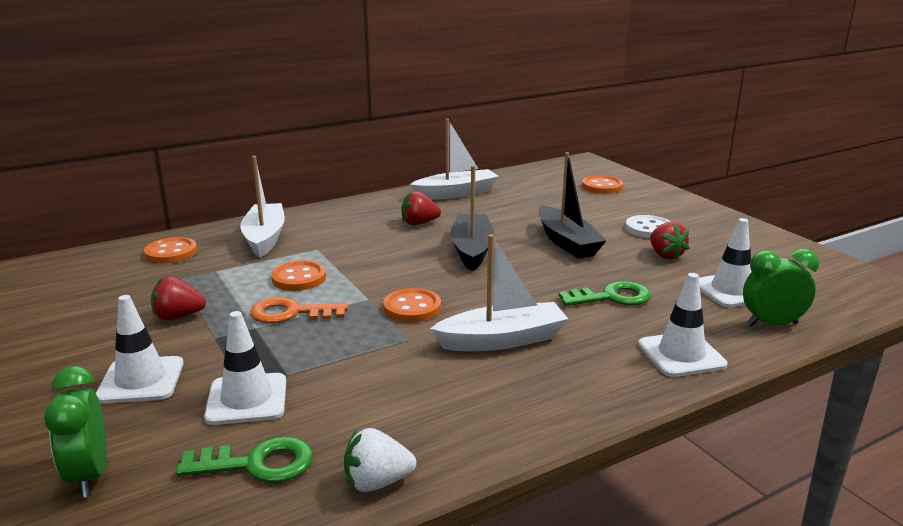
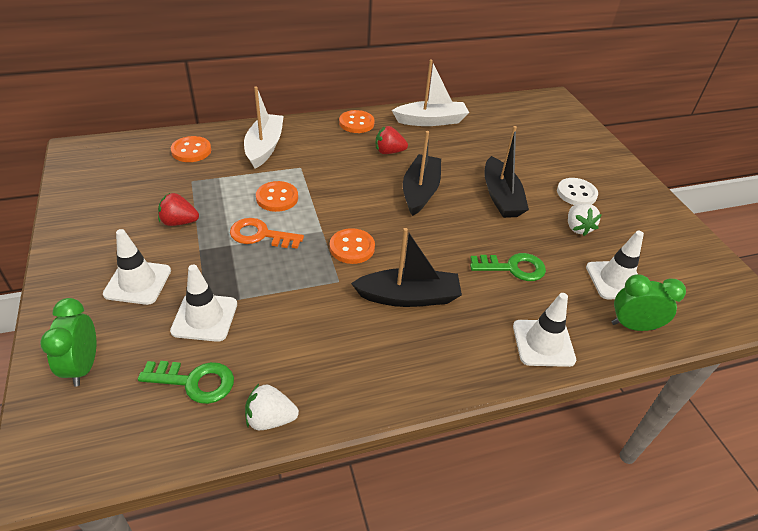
camera: 10 degrees right, 20 degrees up
(502, 340) = (409, 297): white boat -> black boat
(602, 187) = (557, 134): orange button -> orange button (356, 123)
(665, 255) = (577, 228): red strawberry -> white strawberry

